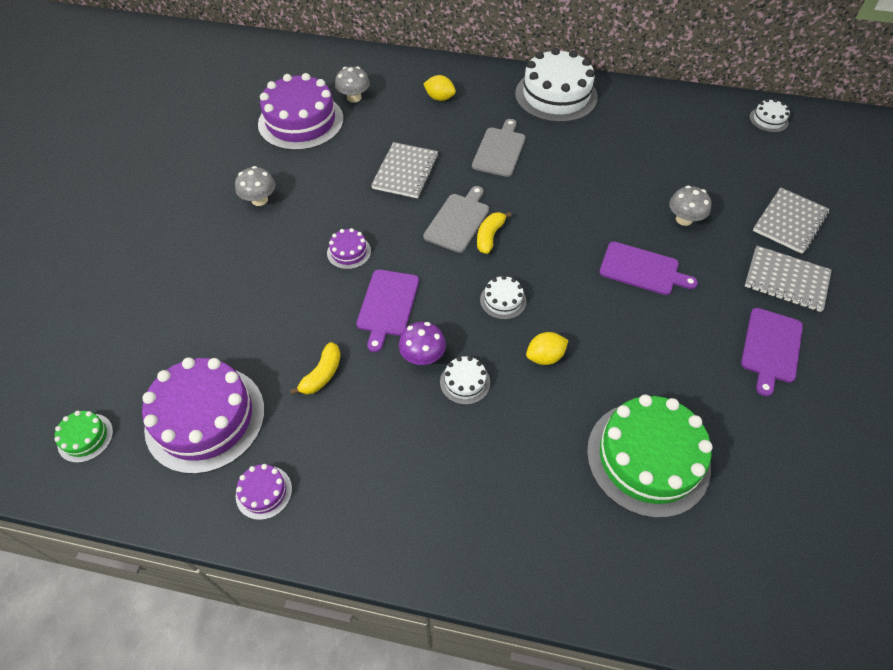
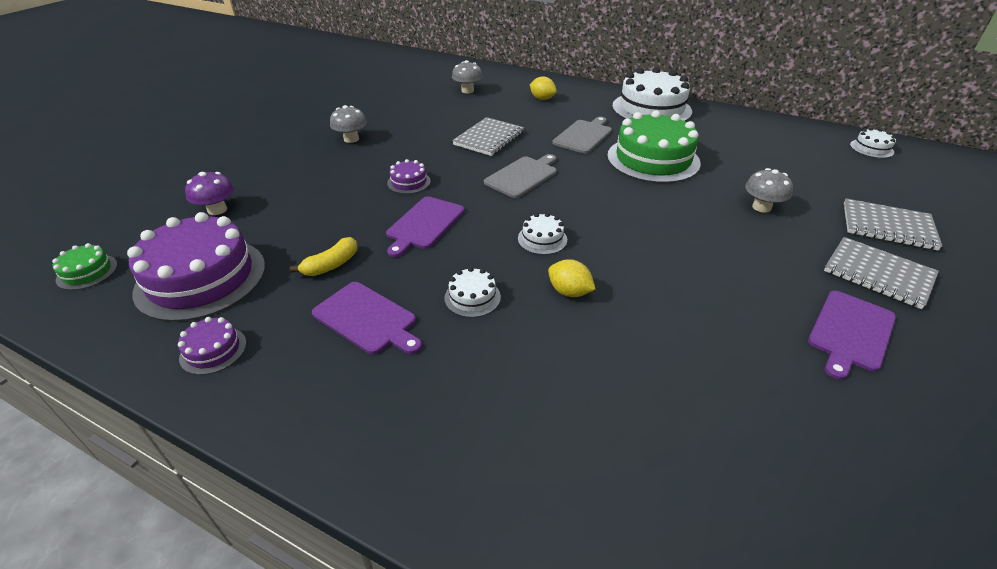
camera: 15 degrees right, 15 degrees down
(301, 121) = (415, 99): purple cake -> none
(422, 356) = (439, 268): purple mushroom -> purple mushroom (217, 210)
(489, 236) = (549, 191): yellow banana -> none
(545, 357) = (569, 292): yellow lemon -> yellow lemon turned 45 degrees clockwise
(642, 269) = (704, 239): purple cutting board -> purple cutting board (367, 319)
(648, 458) = (663, 412): green cake -> green cake (653, 159)
(789, 222) = (887, 226): grey notebook -> grey notebook turned 60 degrees clockwise

